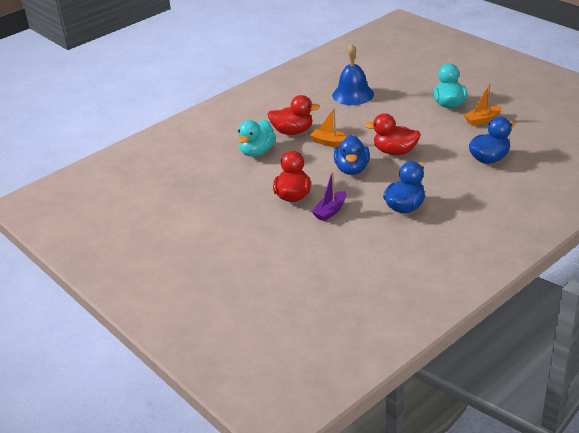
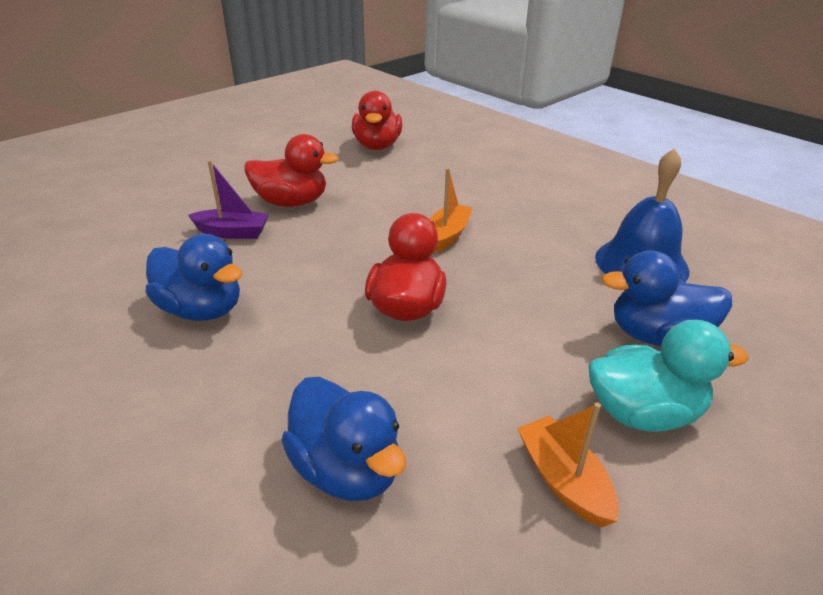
camera: 85 degrees right, 0 degrees up
(257, 151) = (425, 175): turquoise duck -> none
(292, 131) = (486, 201): red duck -> red duck (377, 146)
(330, 211) = (232, 232): purple boat -> purple boat turned 150 degrees clockwise
(352, 169) = (353, 255): blue duck -> blue duck (657, 336)

